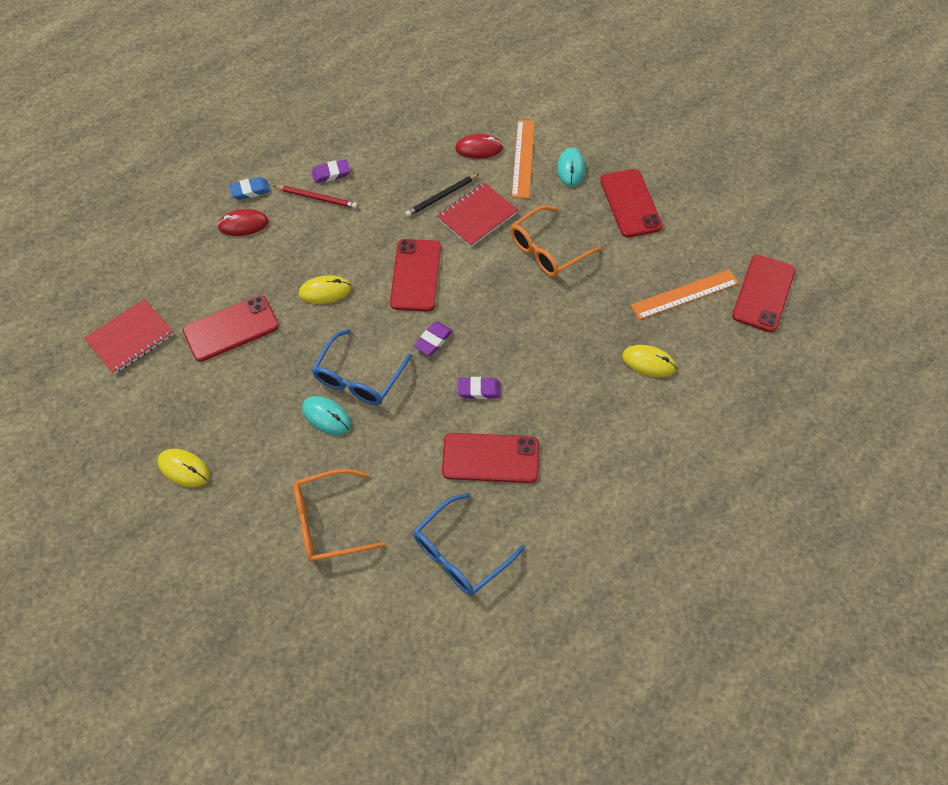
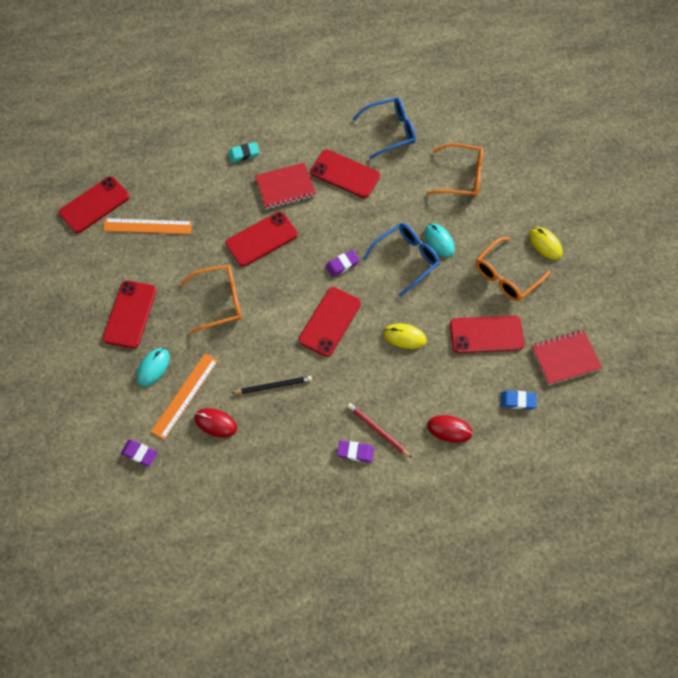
camera: 155 degrees left, 5 degrees up
(225, 406) = (506, 276): none -> orange glasses
(250, 190) = (433, 464): blue eraser -> blue eraser (517, 401)
(477, 216) = (255, 354): red notebook -> red notebook (285, 187)
(479, 390) = (329, 218): purple eraser -> purple eraser (139, 453)
(545, 332) = (261, 239): none -> red phone
(638, 430) = (244, 154): none -> turquoise eraser
(648, 362) = (207, 191): yellow mouse -> none

